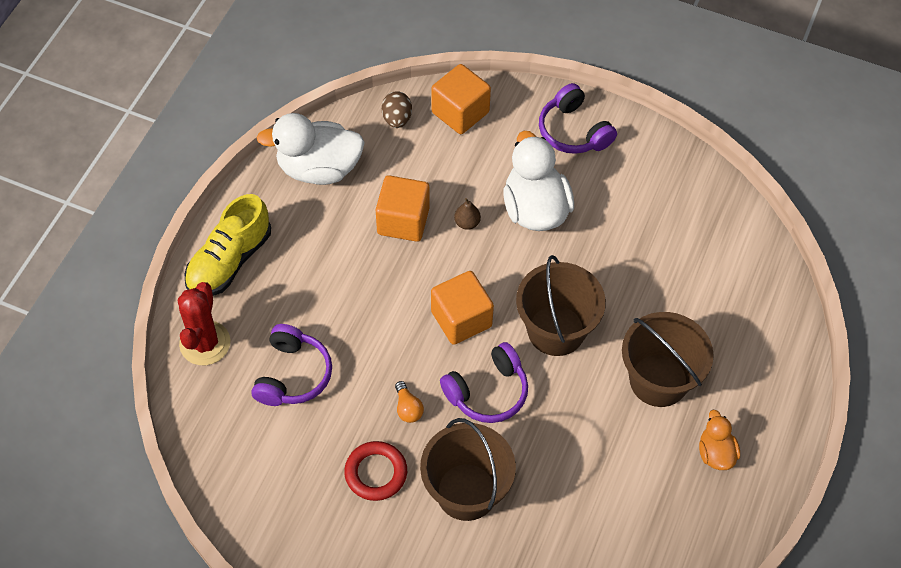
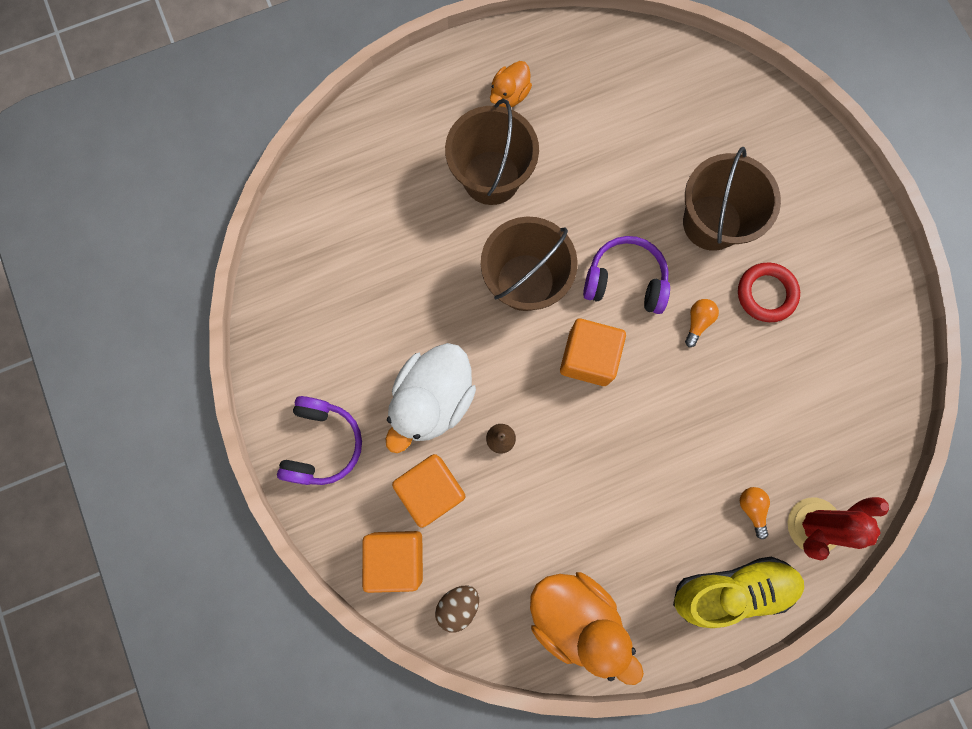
camera: 135 degrees left, 20 degrees up
(258, 318) = (752, 508): none -> orange light bulb
(293, 375) = (764, 430): purple headphones -> none
(319, 169) = (575, 616): white duck -> orange duck
(403, 221) = (551, 491): orange cube -> orange cube (431, 490)

